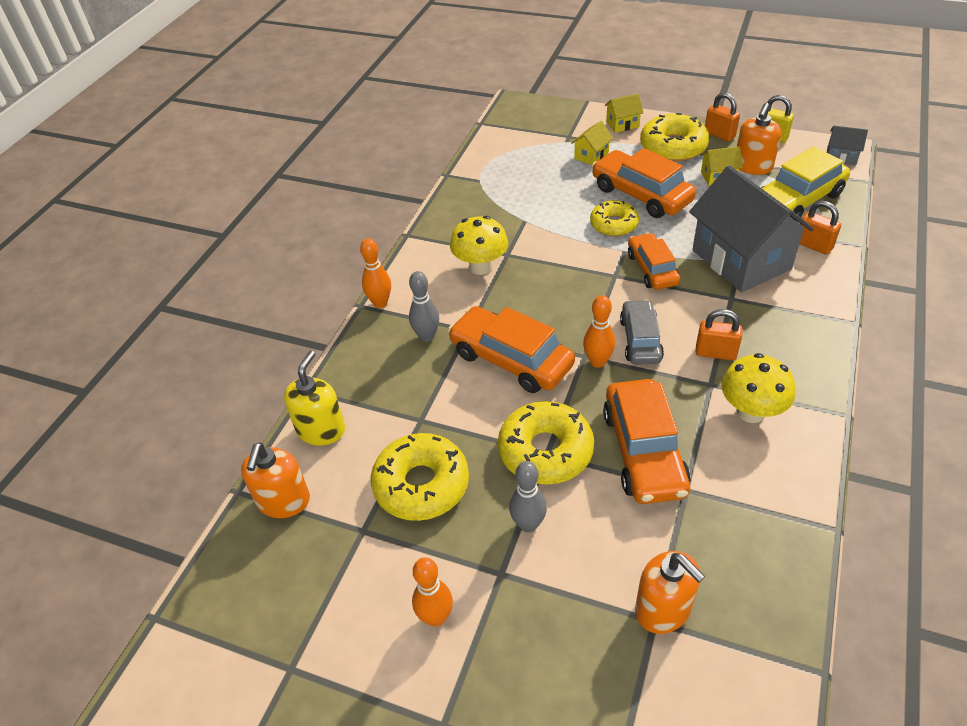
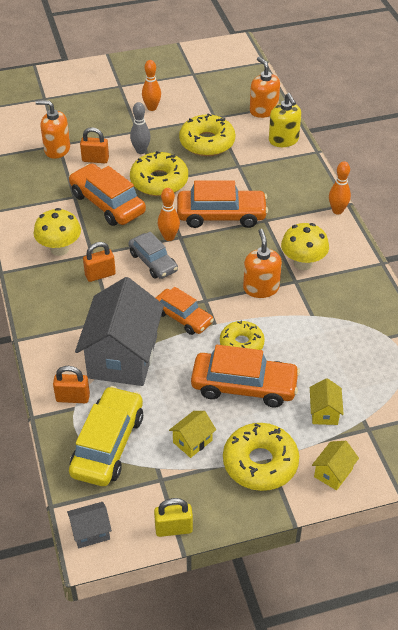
camera: 140 degrees right, 0 degrees up
(427, 336) = (285, 205): grey bowling pin -> none
(719, 135) = (227, 506): orange padlock -> orange padlock (95, 159)
(741, 259) = (122, 356): grey house -> grey house turned 75 degrees clockwise
(752, 166) = (169, 472): orange soap dispenser -> orange soap dispenser (261, 288)

